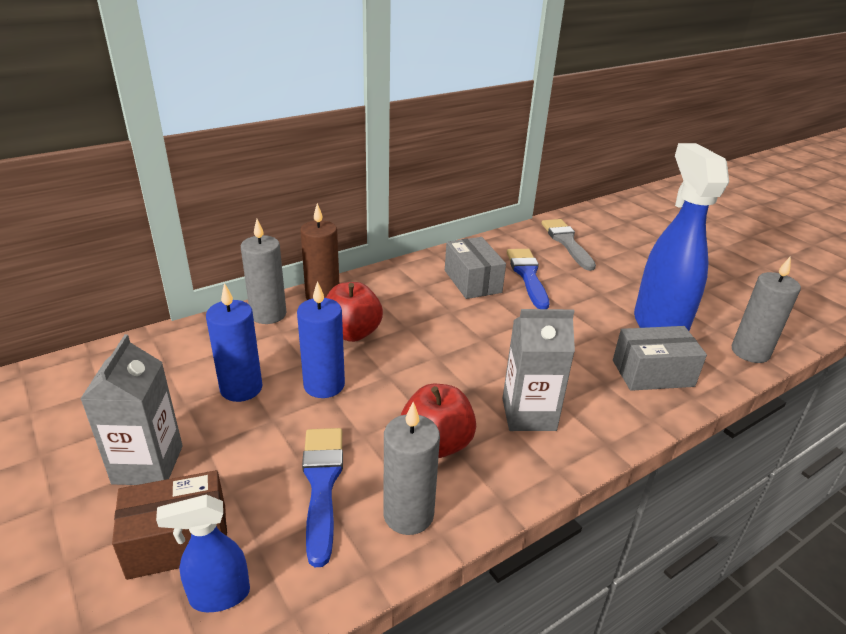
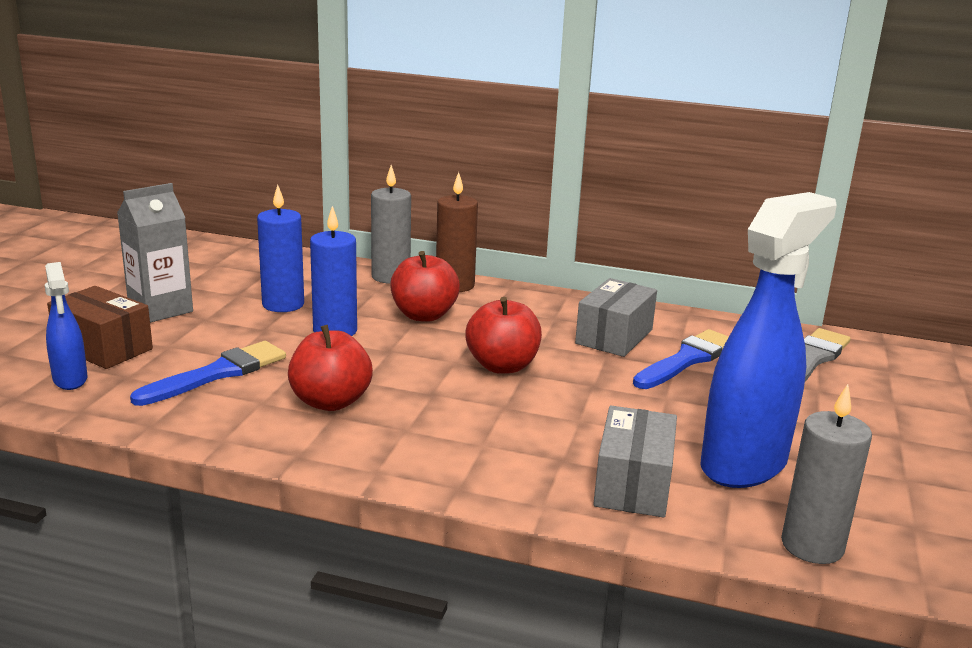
camera: 50 degrees right, 10 degrees down
(219, 596) = (70, 380): blue spray bottle -> blue spray bottle turned 150 degrees counterclockwise
(408, 514) = (228, 419): grey candle -> none
(465, 341) = (502, 366): none -> red apple
(528, 414) = (439, 432): grey carton -> none
(652, 373) = (633, 484): grey box -> grey box turned 60 degrees clockwise

